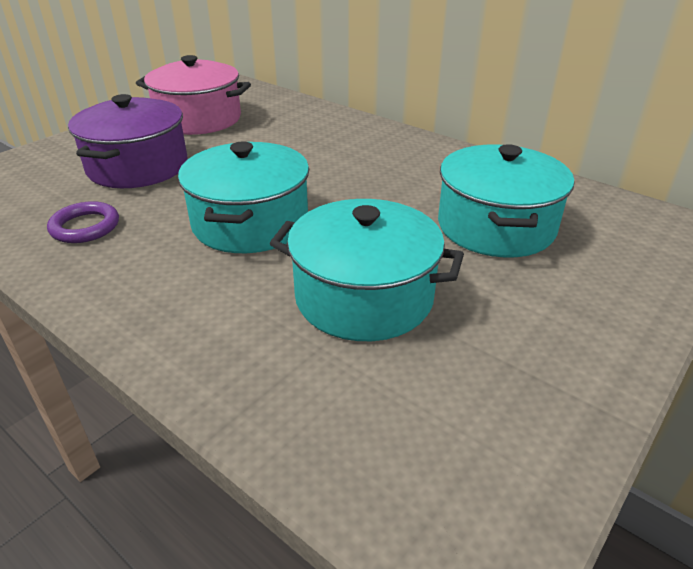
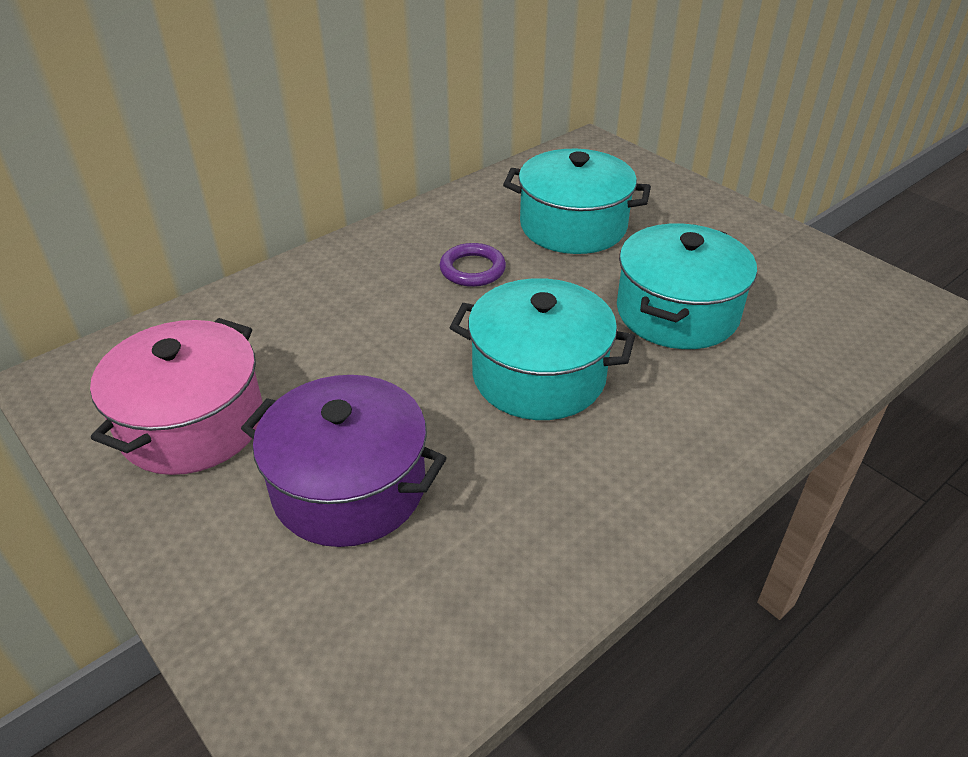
camera: 80 degrees left, 5 degrees up
(85, 227) = (520, 526): purple ring -> purple ring (472, 269)

